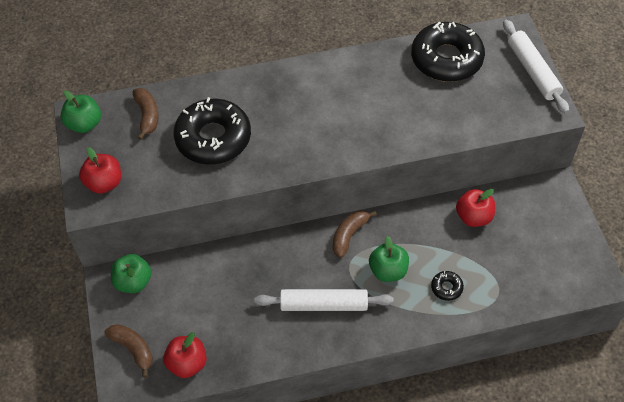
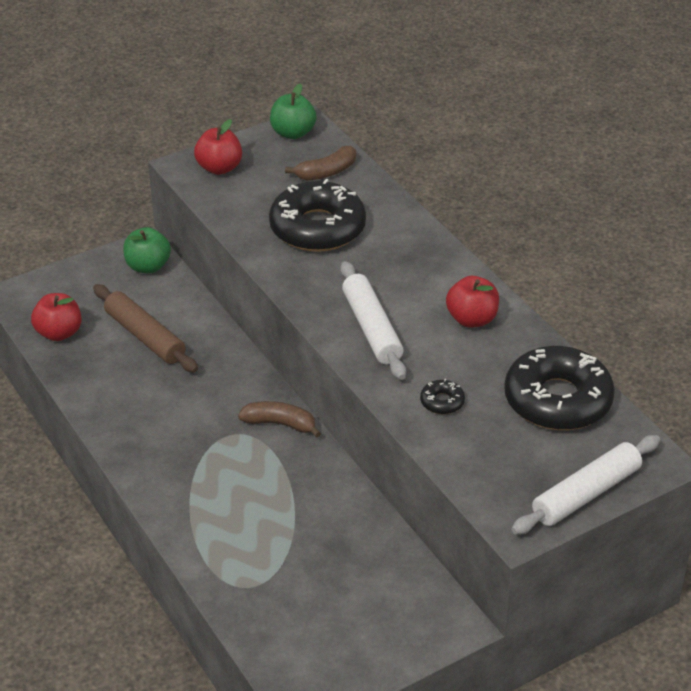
camera: 70 degrees right, 15 degrees down
(133, 349) = (65, 289): brown banana -> none
(218, 301) = (145, 336): none -> brown rolling pin
(324, 305) = (170, 424): white rolling pin -> white rolling pin (371, 328)
(388, 271) = (240, 471): green apple -> none
(446, 288) = (235, 532): black donut -> black donut (442, 402)
(473, 217) = (360, 540): red apple -> red apple (472, 319)

